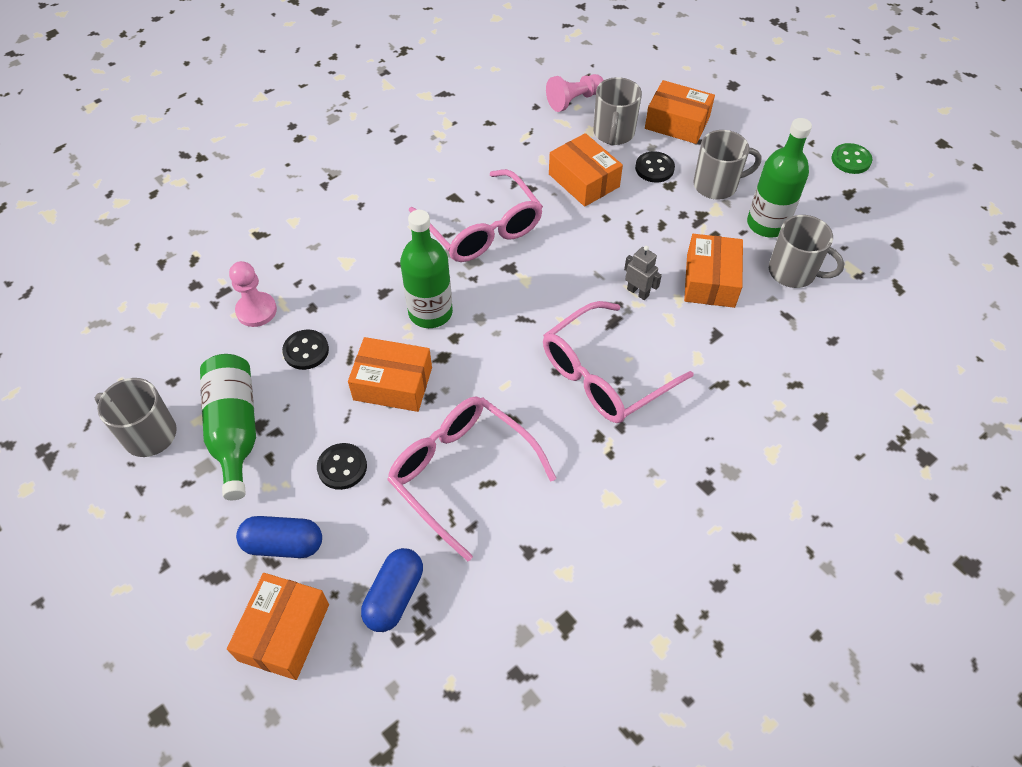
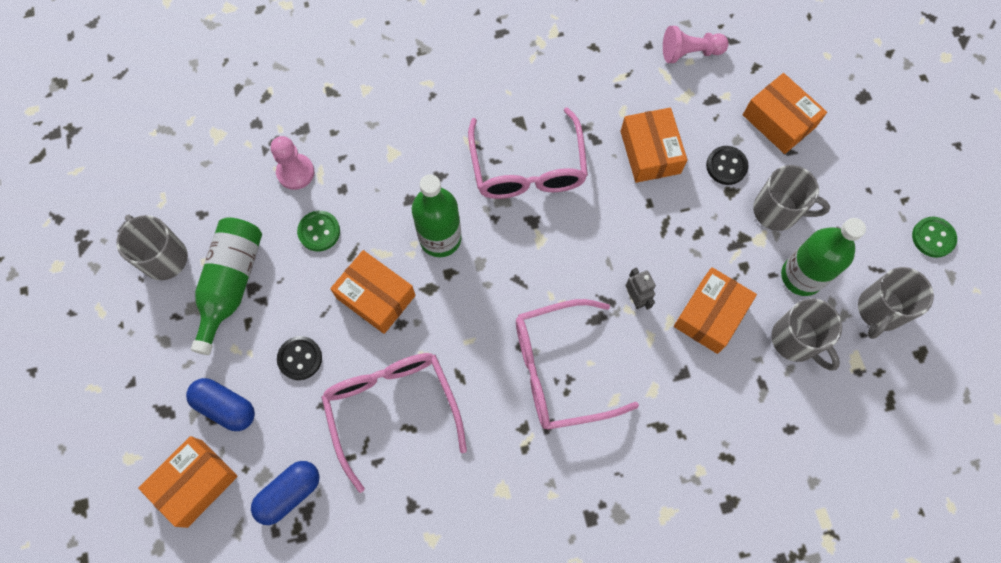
camera: 25 degrees right, 15 degrees up
(306, 351) = (319, 231): black button -> green button
(613, 133) = (708, 108): grey mug -> grey mug (879, 310)

